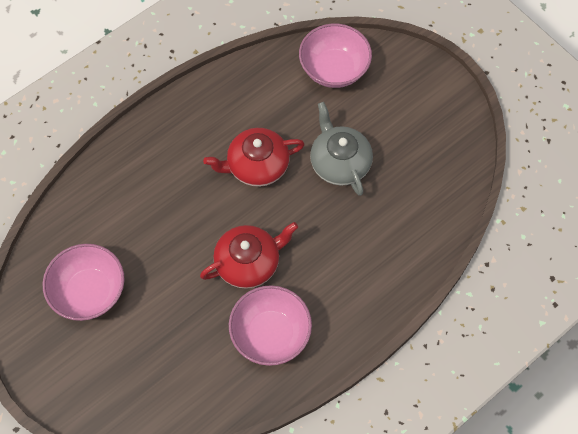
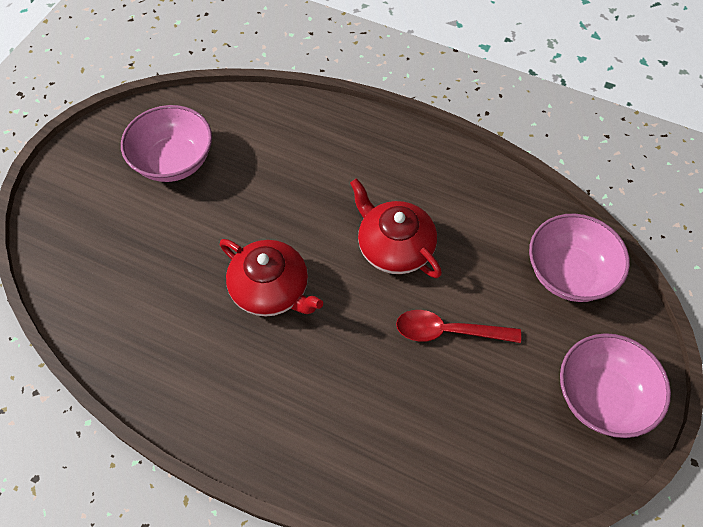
camera: 65 degrees right, 5 degrees down
(270, 334) = (193, 349): pink bowl -> pink bowl (602, 397)
(339, 162) = (448, 331): grey teapot -> red spoon

